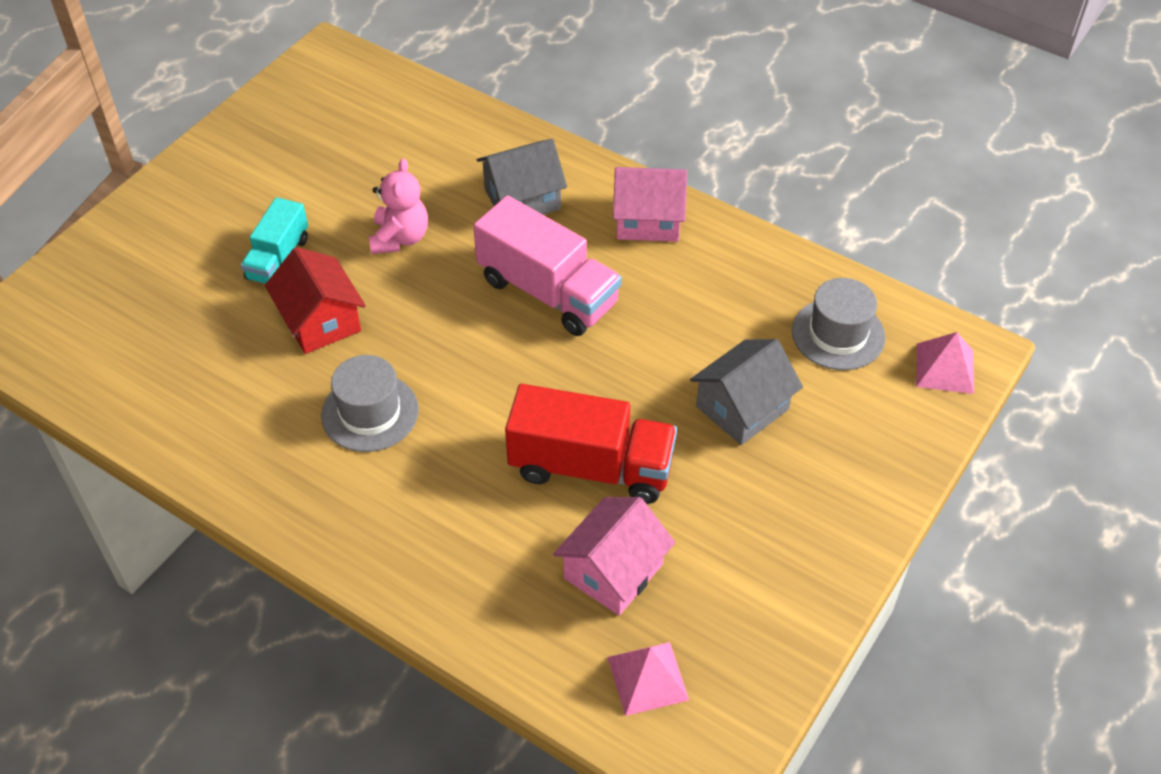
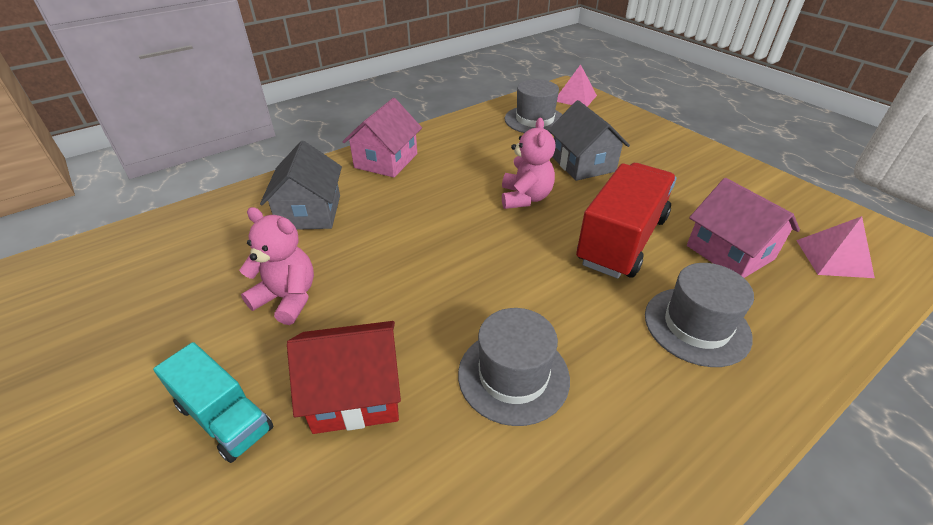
camera: 70 degrees left, 10 degrees down
(478, 540) = (696, 325): none -> grey hat
(548, 291) = (424, 221): pink truck -> none
(633, 365) = (525, 198): none -> pink teddy bear

